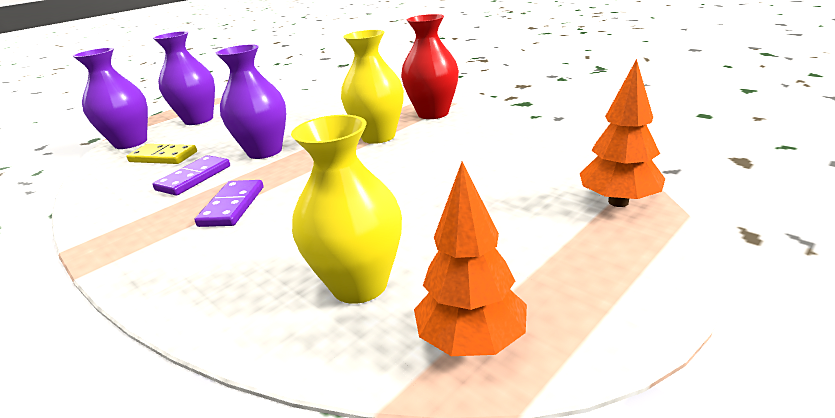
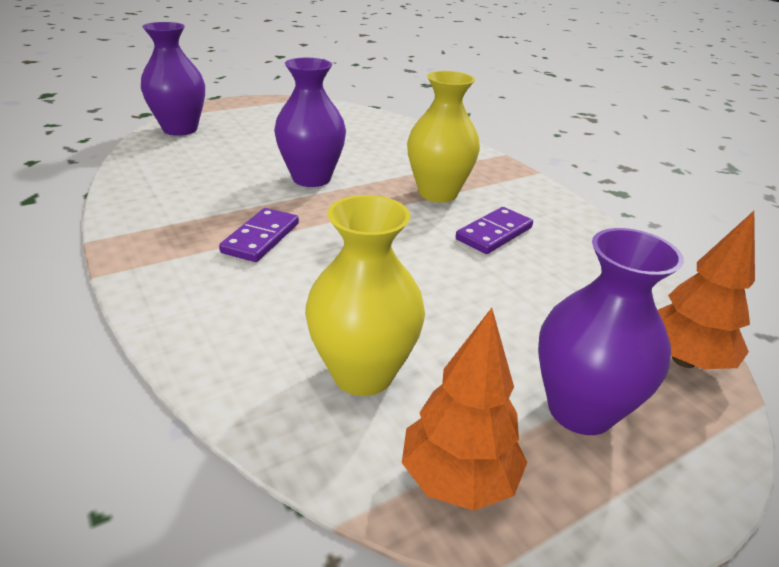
camera: 10 degrees right, 5 degrees up
(163, 157) = (207, 156): yellow domino -> none
(194, 178) = (231, 191): purple domino -> purple domino (494, 233)
(198, 120) = (254, 118): purple vase -> purple vase (580, 410)
(433, 113) = (508, 179): red vase -> none

